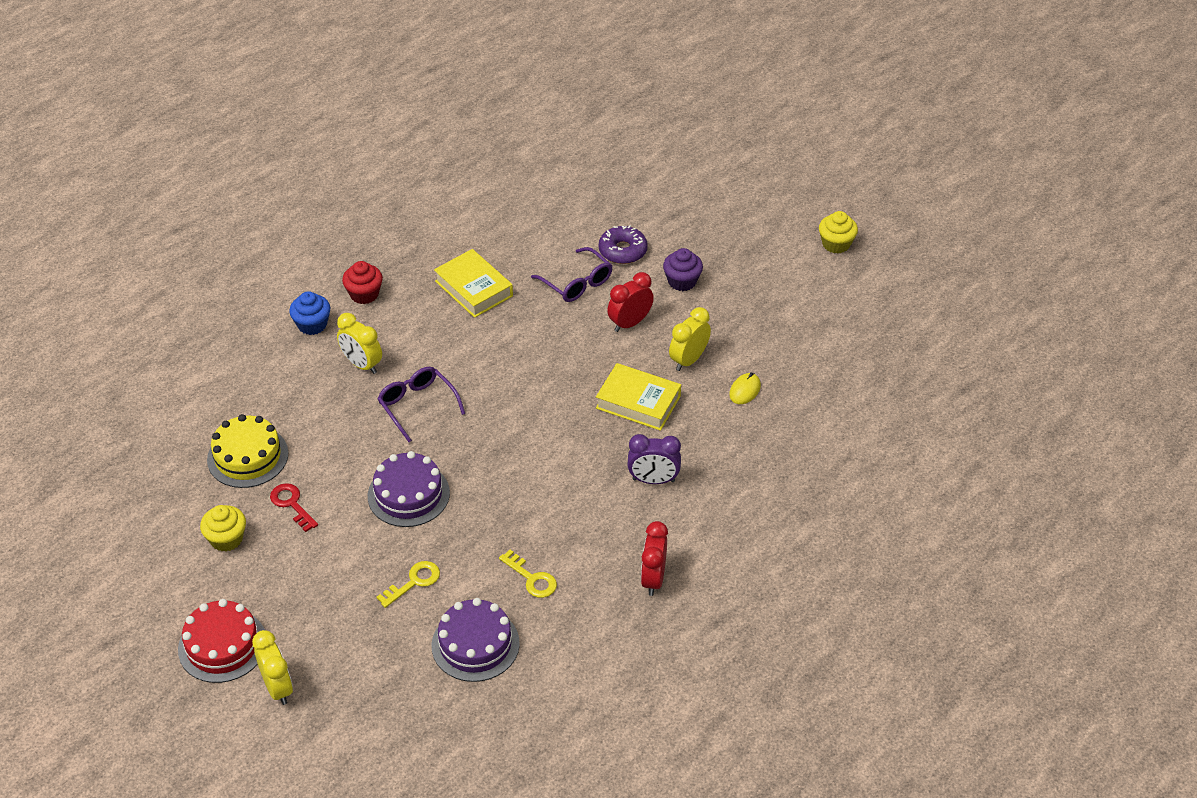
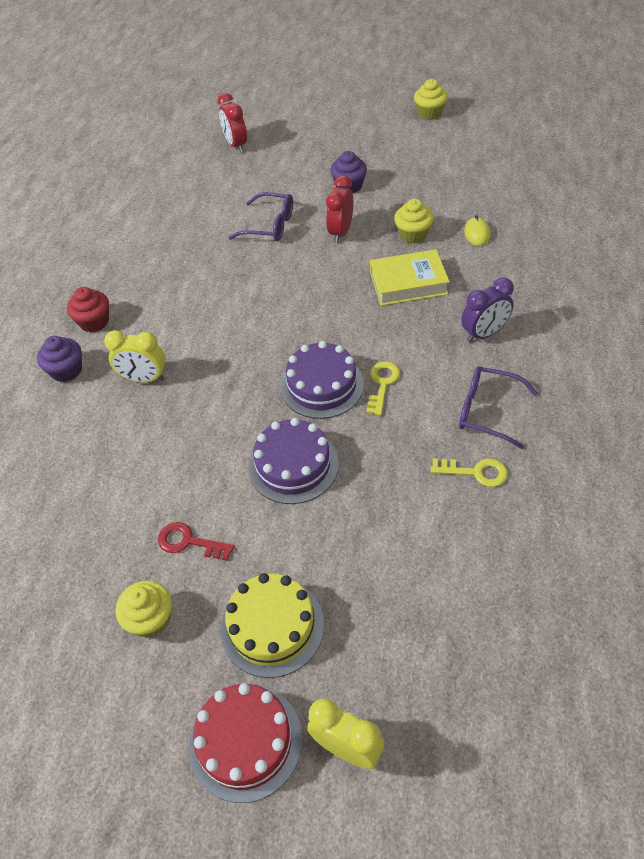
camera: 30 degrees left, 5 degrees up
(247, 456) = (103, 522): yellow cake -> yellow cake (272, 626)
(312, 325) = (66, 370): blue cupcake -> purple cupcake
(414, 582) = (376, 542): yellow key -> yellow key (382, 384)
(417, 405) = (227, 385): purple glasses -> purple glasses (487, 411)
(474, 288) = (188, 270): yellow book -> none
(475, 644) = (490, 565): purple cake -> purple cake (322, 385)
(623, 251) = (282, 188): purple donut -> none
(653, 579) = (571, 410): red clock -> red clock (236, 145)
(688, 360) = (413, 234): yellow clock -> yellow cupcake

